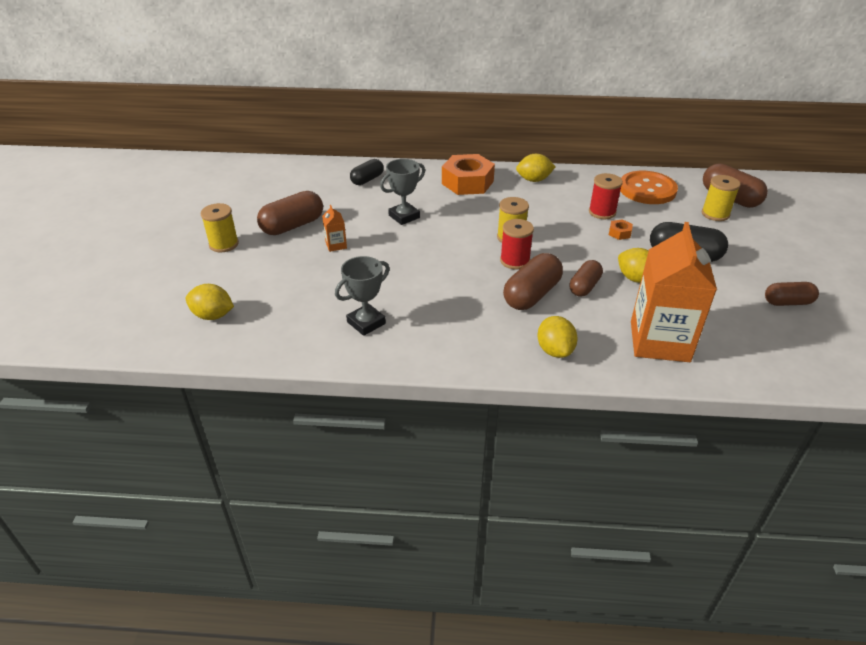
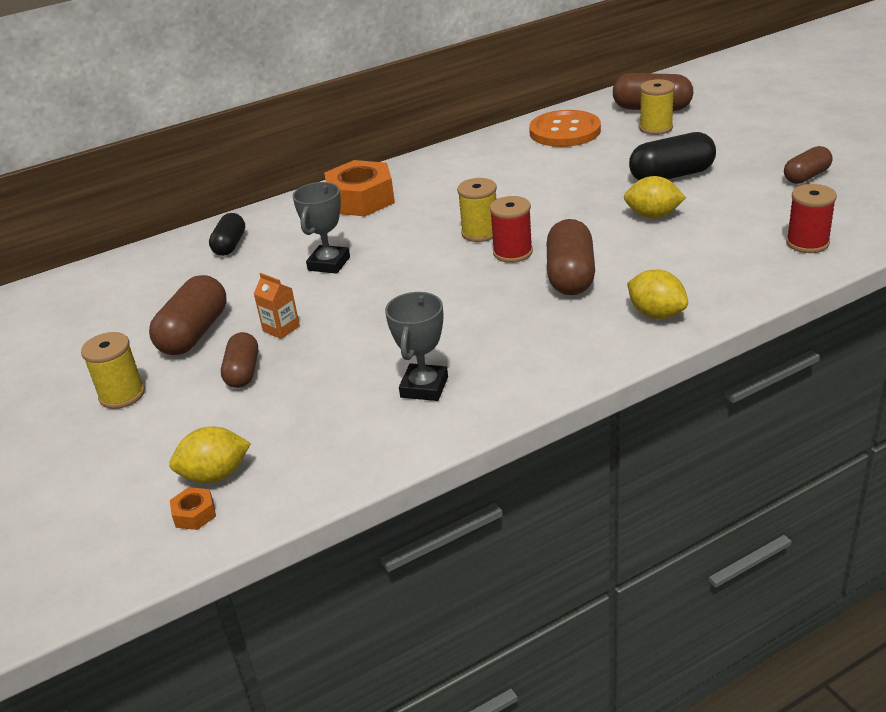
camera: 30 degrees left, 5 degrees down
(534, 180) = (434, 168): yellow lemon -> none
(584, 286) = (613, 244): brown capsule -> brown capsule (243, 372)
(602, 212) = (546, 170): red spool -> red spool (807, 243)
(619, 233) = (587, 182): orange nut -> orange nut (194, 514)
(659, 341) = (741, 259): orange carton -> none

